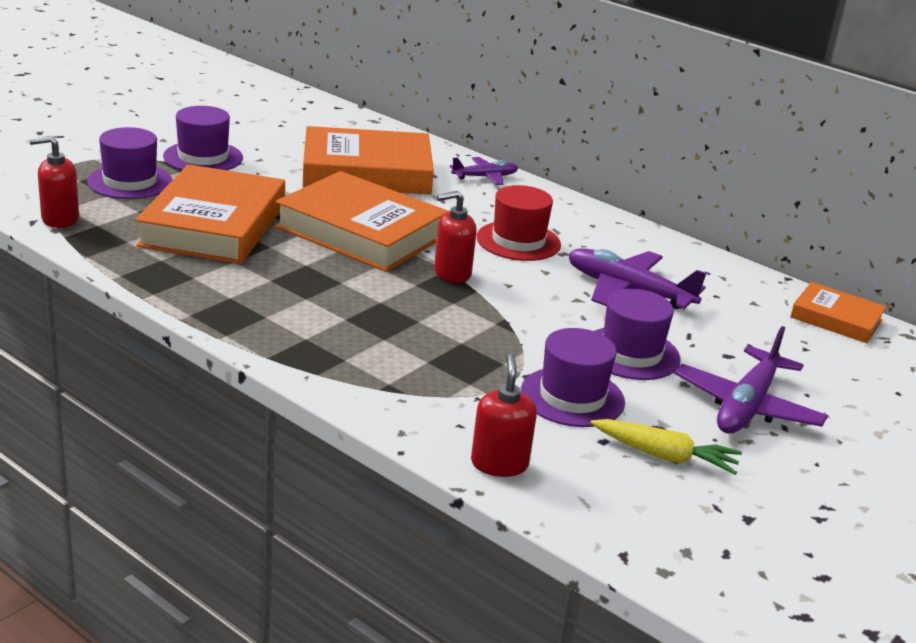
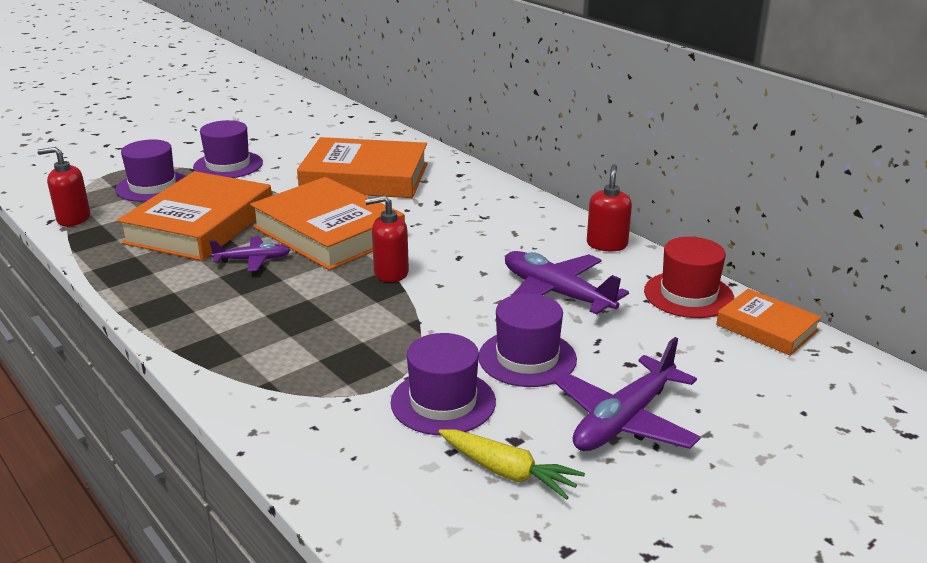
camera: 15 degrees right, 0 degrees up
(485, 177) = (472, 182): purple plane -> purple plane (253, 260)
(499, 464) = (330, 471): red soap dispenser -> red soap dispenser (607, 244)
(518, 241) = (472, 242): red hat -> red hat (688, 295)

